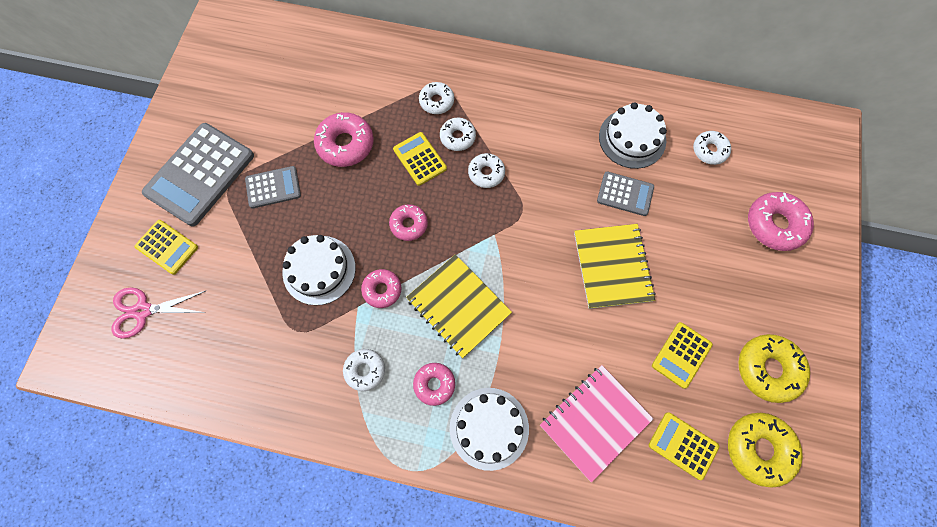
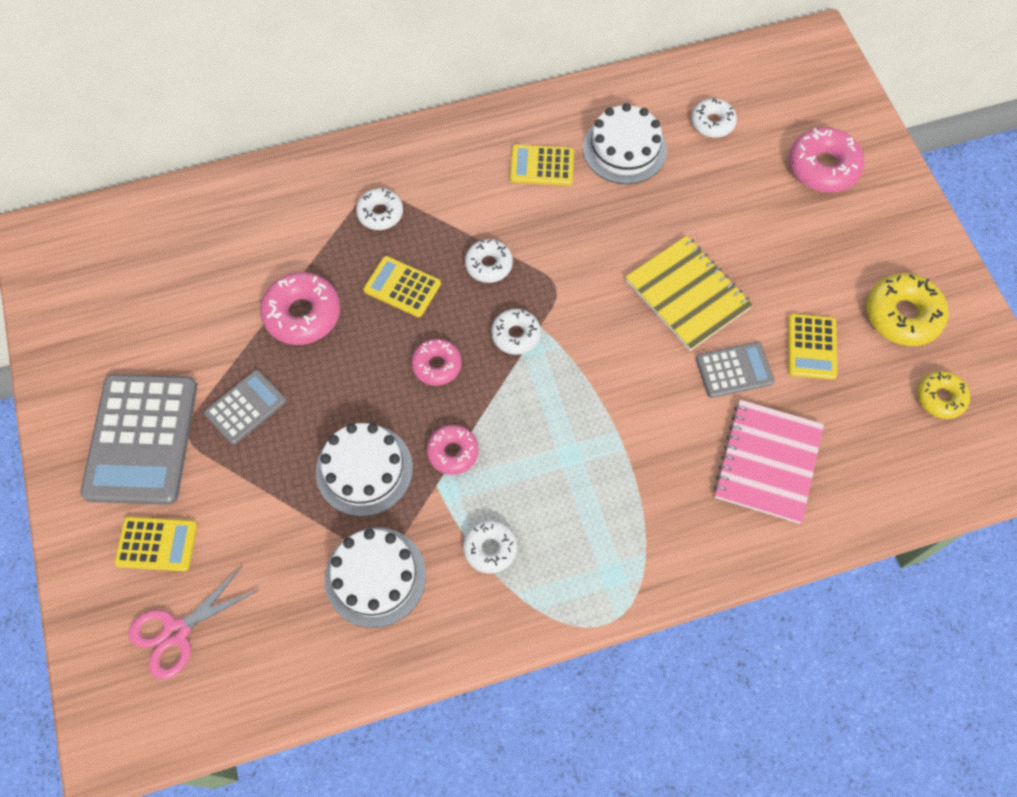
camera: 30 degrees left, 5 degrees down
(434, 384) = (576, 519): pink donut -> none
(457, 137) = (430, 241): white donut -> white donut (516, 335)
(458, 306) = (550, 423): yellow notebook -> none
(489, 428) = (664, 531): white cake -> white cake (375, 577)
(625, 194) = (653, 212): grey calculator -> grey calculator (734, 370)
(683, 445) = (867, 435): yellow calculator -> yellow calculator (542, 166)
(758, 449) = (940, 398): yellow donut -> yellow donut, size x0.62

